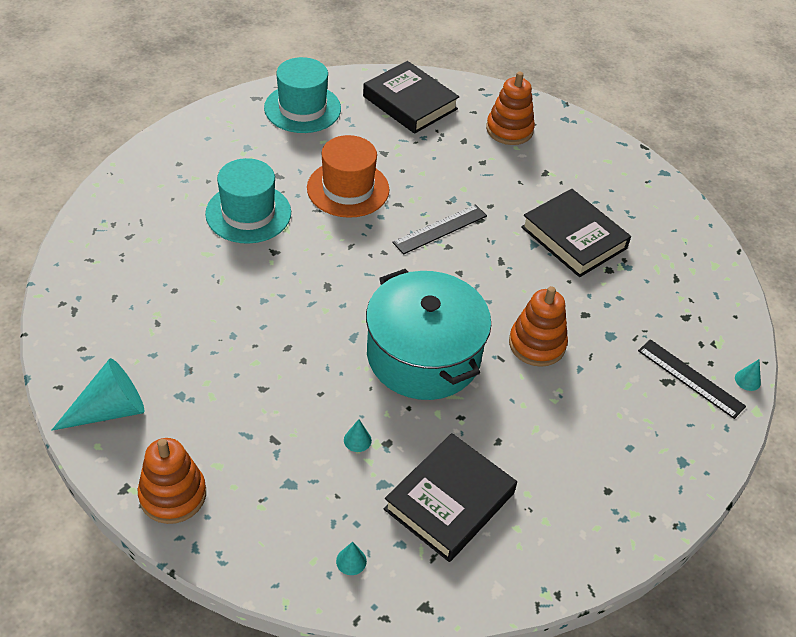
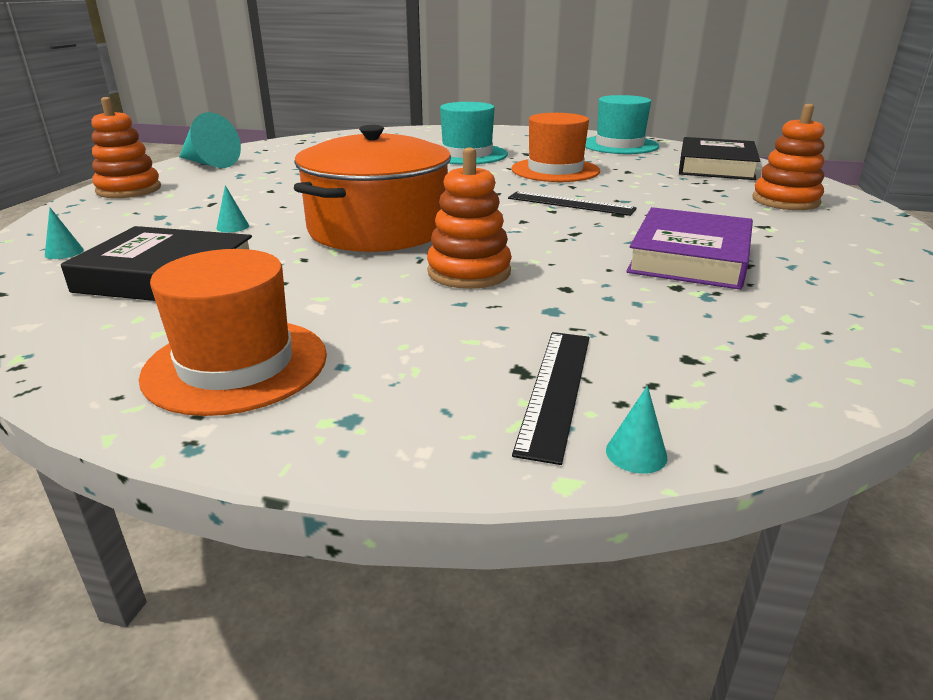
camera: 65 degrees right, 20 degrees down
(423, 355) = (378, 229): turquoise pot -> orange pot
(574, 238) = (690, 257): black book -> purple book
(607, 491) = (236, 365): none -> orange hat

